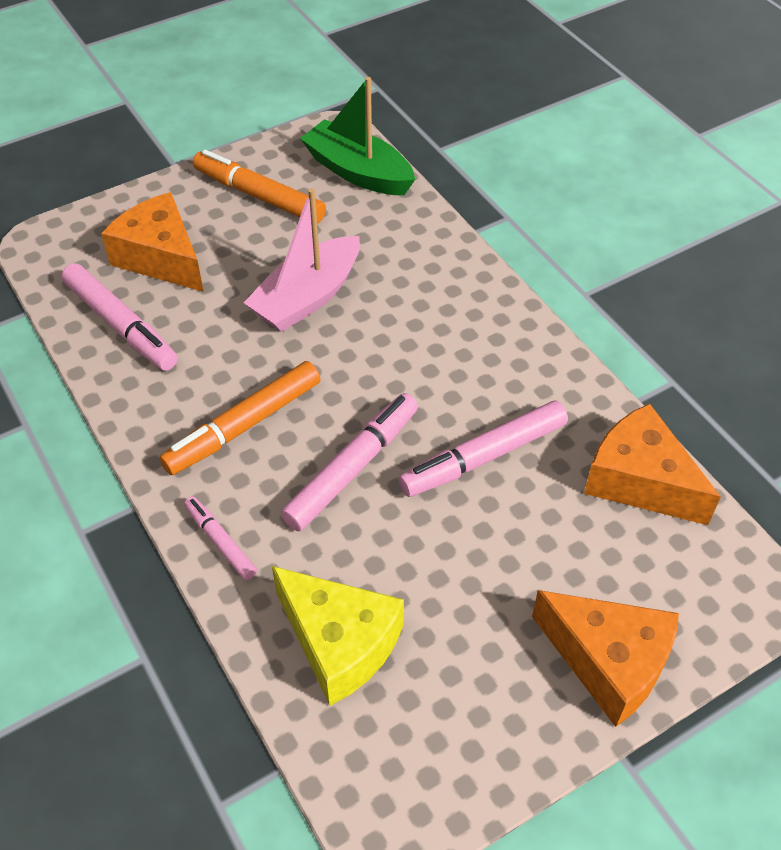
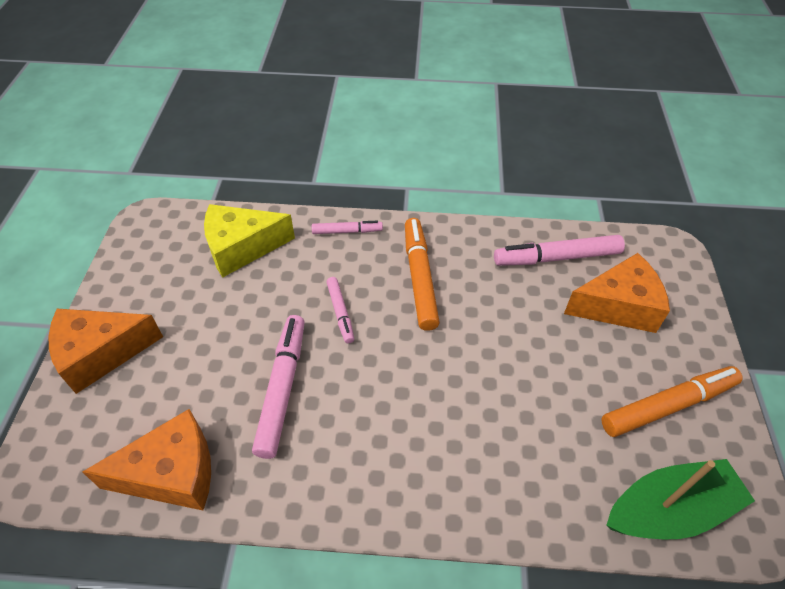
camera: 125 degrees right, 0 degrees up
(307, 297) = (515, 372): pink boat -> none
(352, 468) = (340, 312): pink marker -> pink marker, size x0.56

